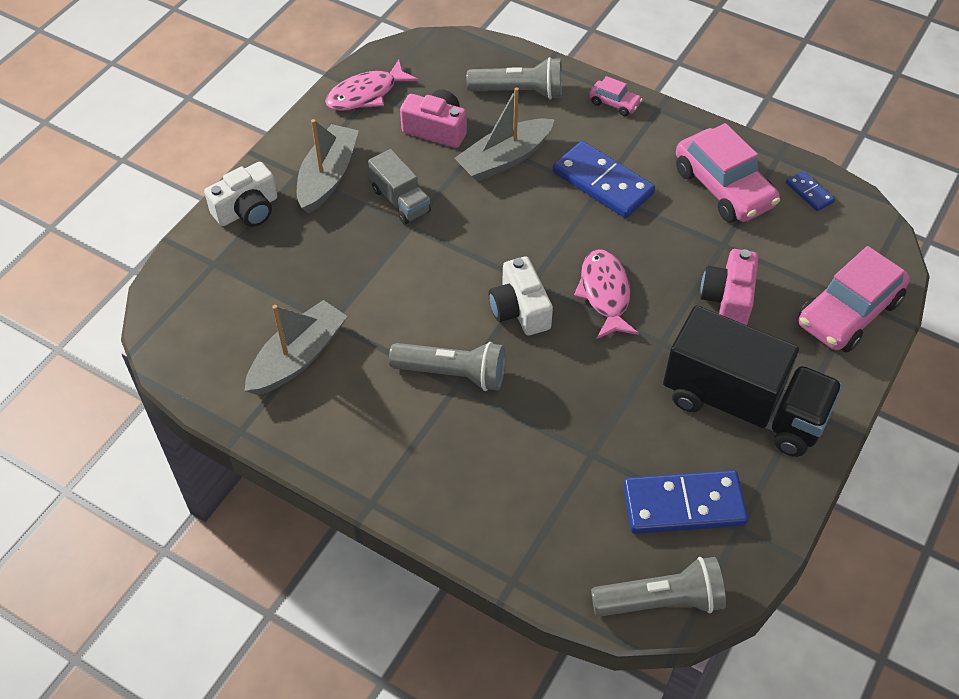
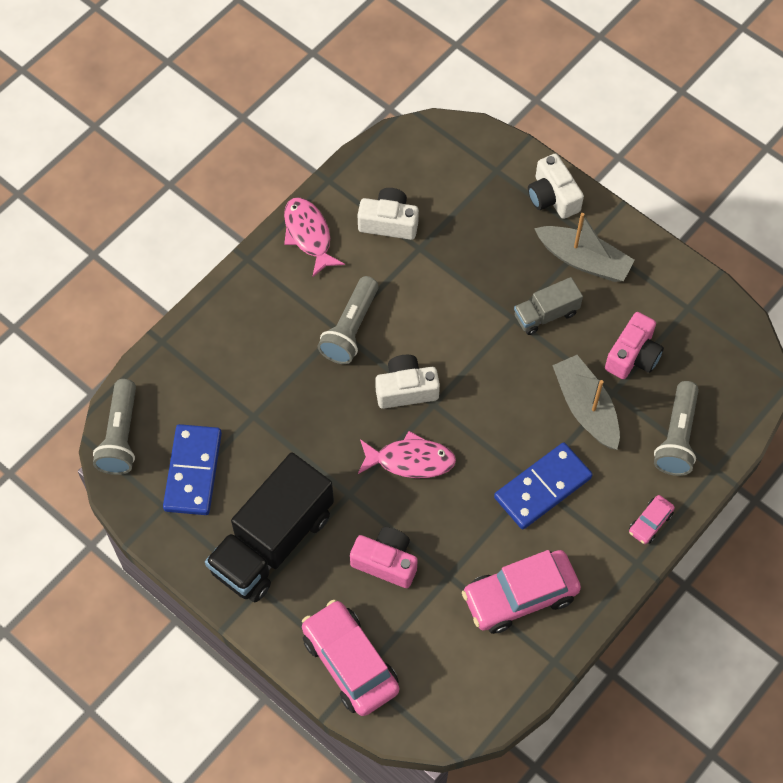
camera: 100 degrees right, 10 degrees up
(298, 357) = (389, 222): grey boat -> white camera
(366, 94) = (688, 302): pink fish -> pink fish (309, 235)
(809, 192) = (501, 676): blue domino -> none

